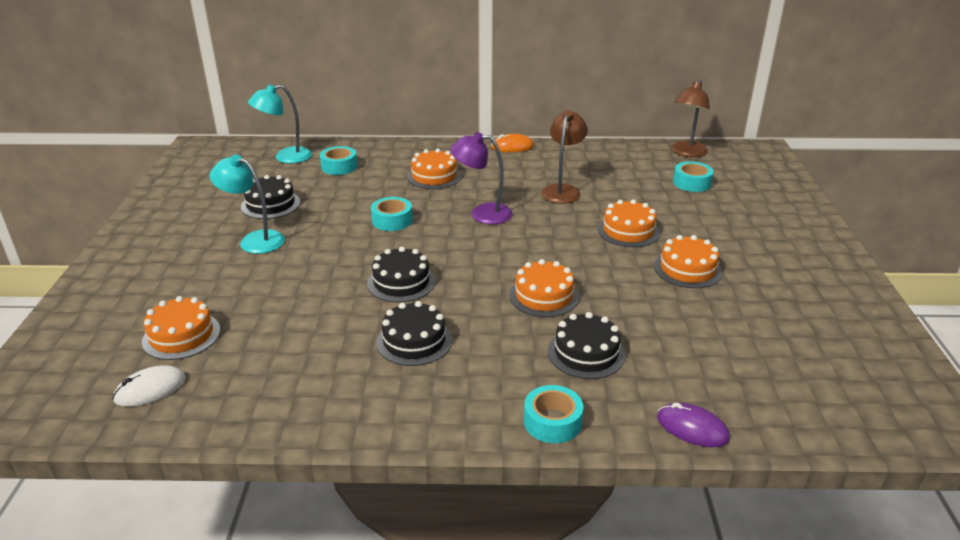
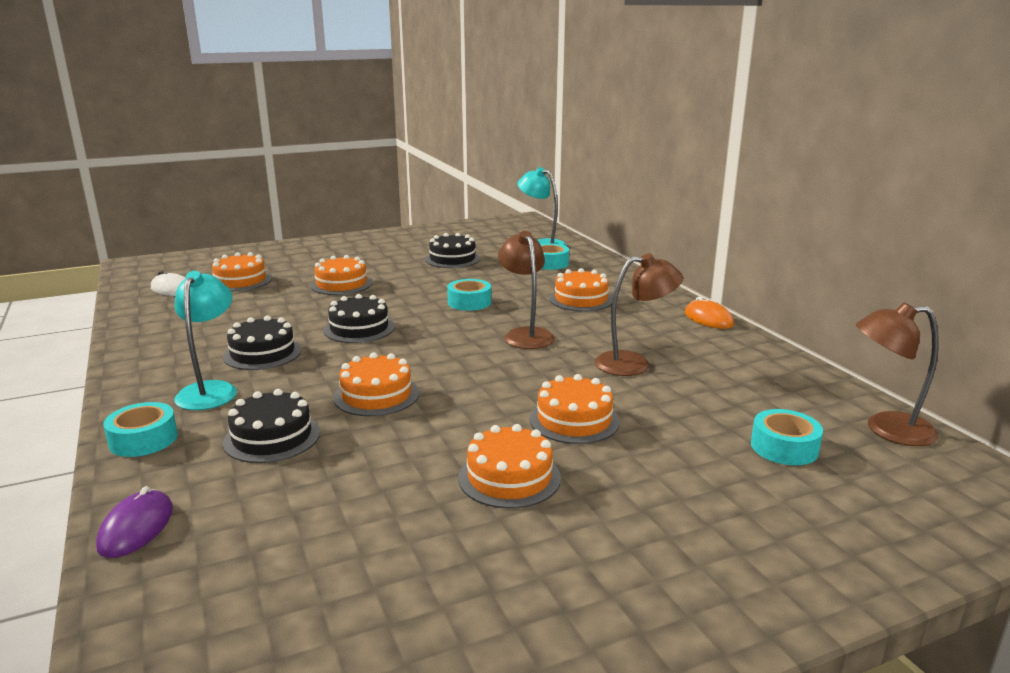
camera: 65 degrees right, 10 degrees down
(254, 240) = (389, 268): turquoise lamp -> turquoise lamp (211, 390)
(271, 273) = (341, 284): none -> orange cake
(482, 214) = (525, 334): purple lamp -> brown lamp

